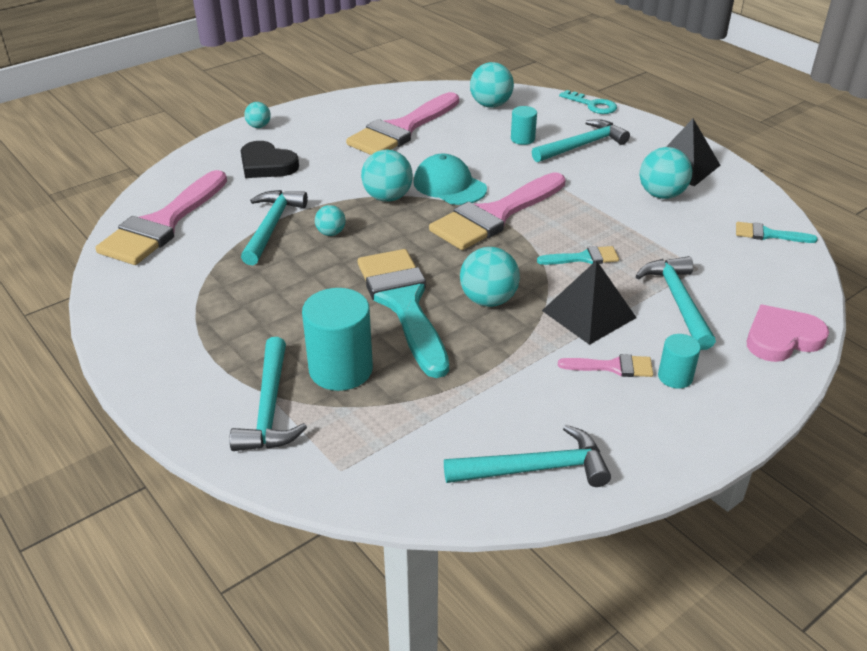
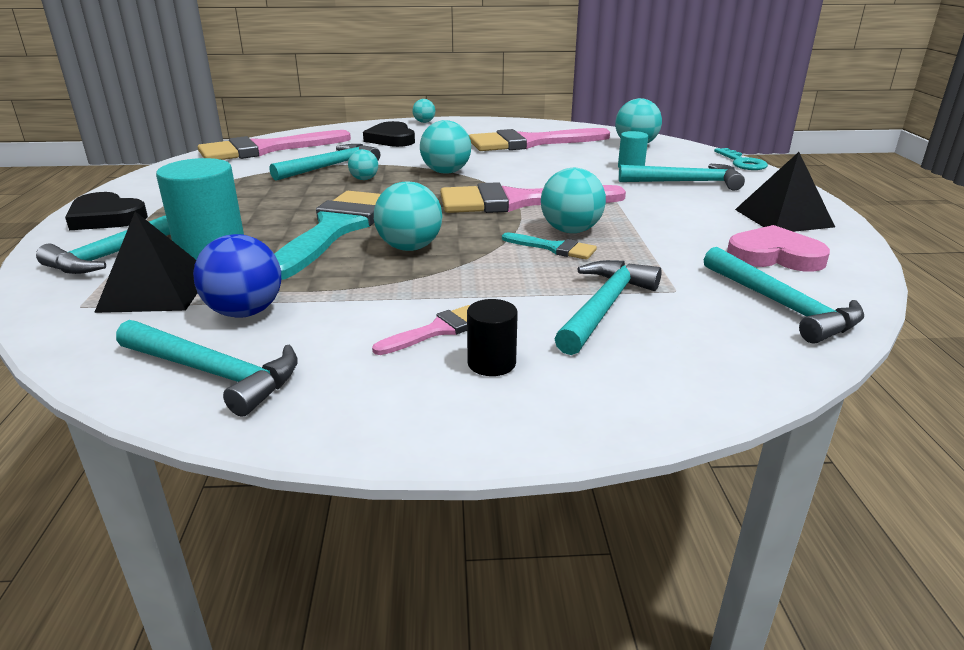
camera: 35 degrees right, 10 degrees down
(174, 377) = (106, 217): none -> black heart
(449, 185) = (511, 177): turquoise cap -> none
(472, 413) = (245, 312): none -> blue ball
(588, 314) = (486, 285): black pyramid -> black pyramid (156, 291)
(613, 367) = (438, 330): pink brush -> pink brush turned 75 degrees counterclockwise
(661, 195) = (721, 230): turquoise ball -> turquoise ball (570, 231)
(675, 377) = (491, 363): turquoise cylinder -> black cylinder
(763, 256) = (781, 305): none -> turquoise hammer
(768, 234) = (817, 291): turquoise brush -> none
(782, 338) = (692, 381): pink heart -> pink heart (774, 256)

